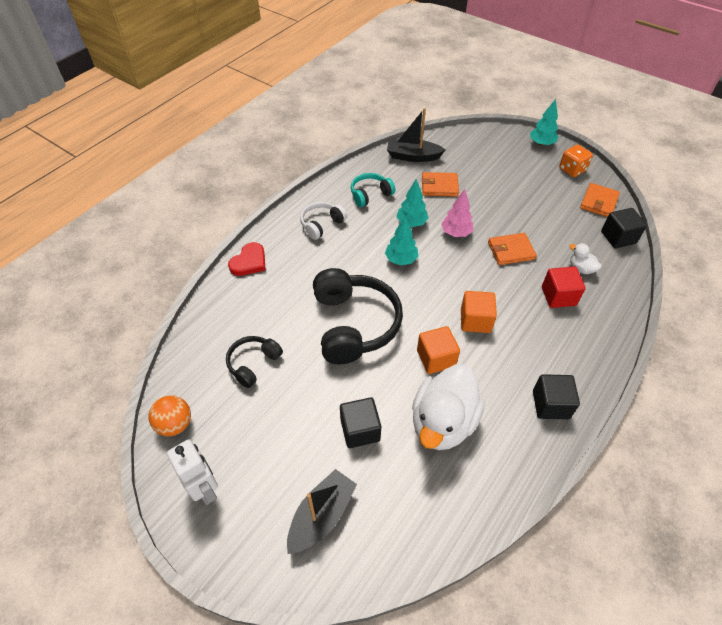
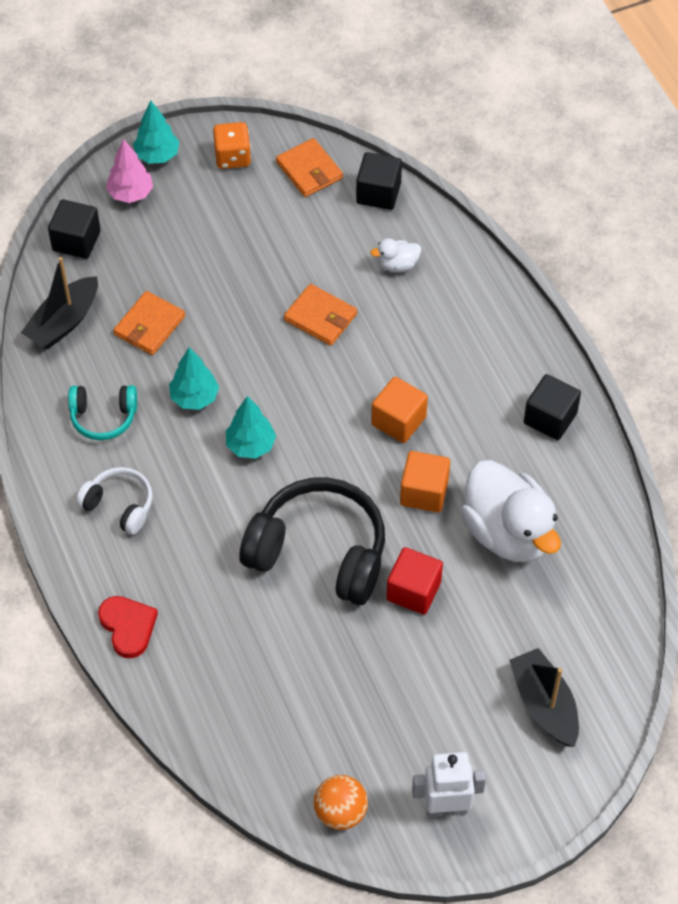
camera: 60 degrees left, 5 degrees up
(253, 364) = (306, 691): black headphones -> none
(322, 224) = (119, 506): white headphones -> white headphones turned 135 degrees clockwise
(360, 430) = (468, 619): black cube -> black cube (76, 241)
(370, 194) = (103, 417): turquoise headphones -> turquoise headphones turned 90 degrees counterclockwise
(456, 233) = (248, 358): pink tree -> pink tree (131, 194)
(511, 251) = (320, 317): orange wallet -> orange wallet turned 75 degrees counterclockwise
(558, 296) = (421, 315): red cube -> red cube (413, 591)

